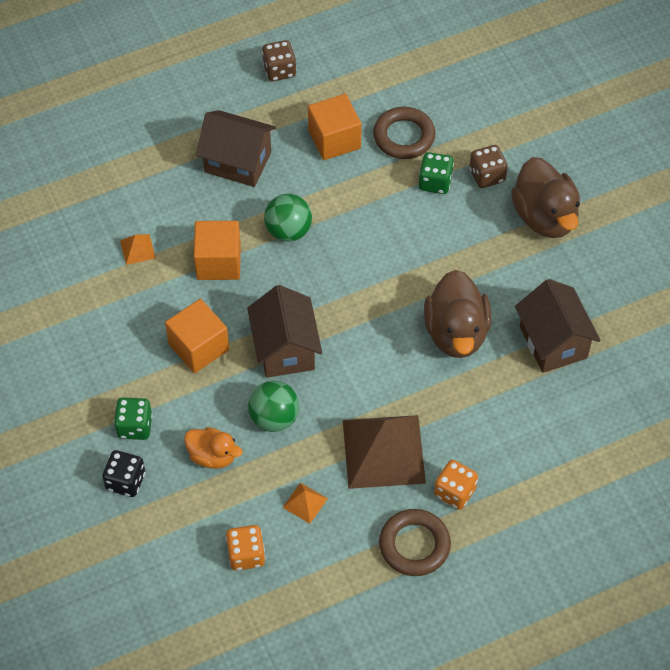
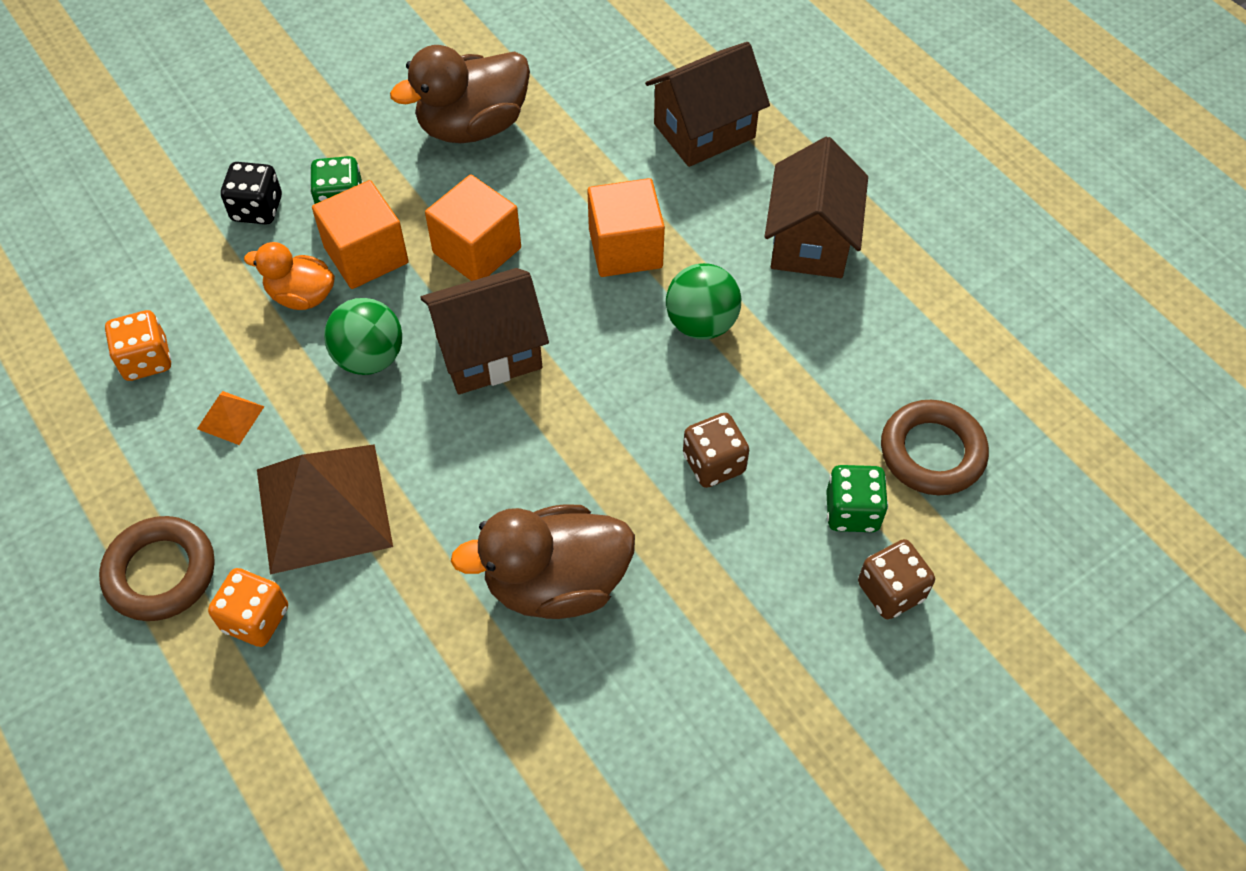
camera: 80 degrees right, 0 degrees up
(137, 249) = (627, 155): orange pyramid -> none
(212, 456) = (301, 296): orange duck -> orange duck turned 90 degrees clockwise
(279, 70) = (1002, 264): brown dice -> brown dice (714, 463)
(334, 139) = (893, 356): orange cube -> orange cube (366, 255)
(545, 217) = (828, 699): brown duck -> brown duck (473, 126)
(553, 342) = (562, 742): brown house -> brown house (704, 131)

